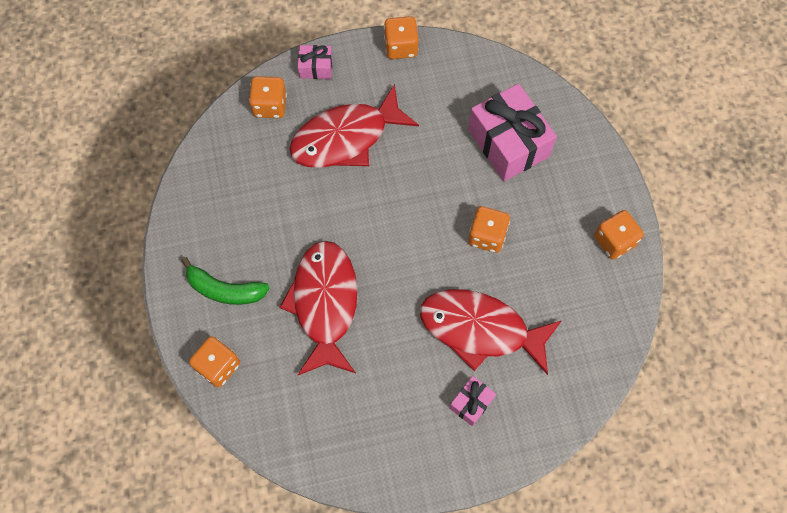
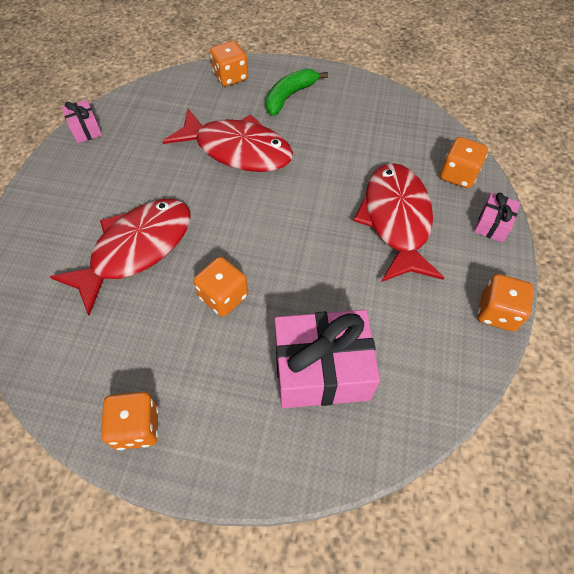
camera: 115 degrees right, 10 degrees down
(471, 403) = (80, 215): pink gift -> pink gift (85, 129)

